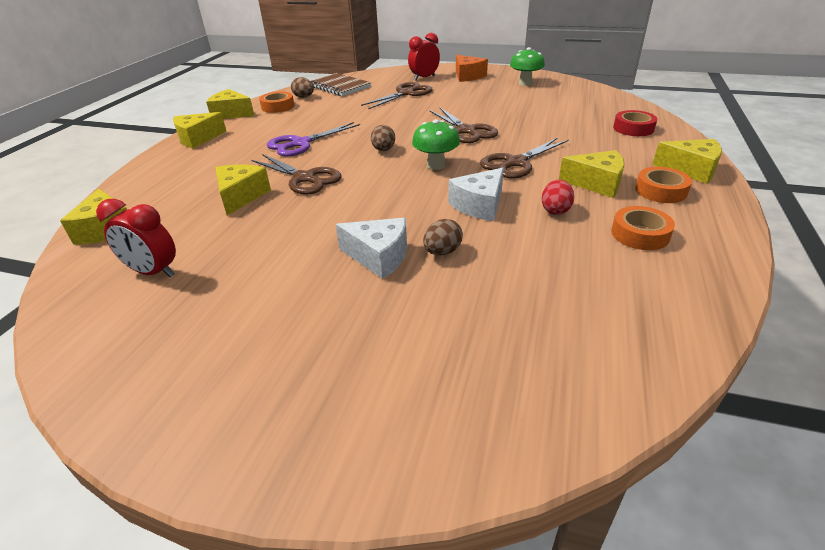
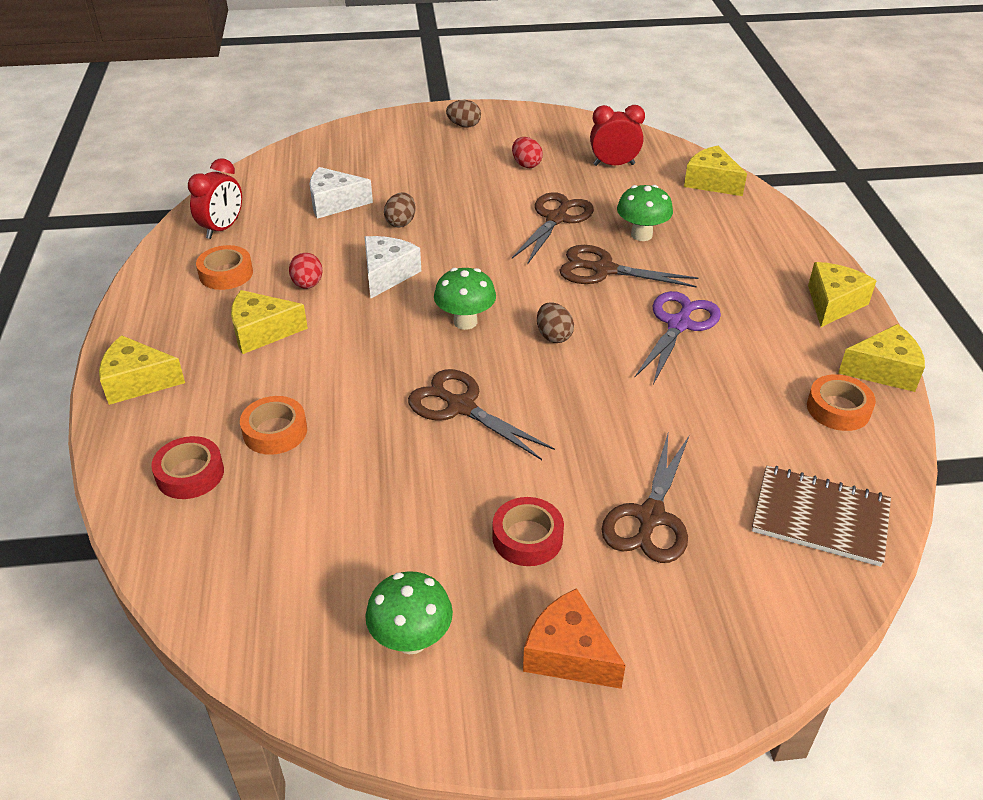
camera: 155 degrees right, 5 degrees up
(241, 196) = (641, 235): yellow cheese -> green mushroom
(242, 297) = (526, 164): none -> red egg
(304, 97) = (836, 453): brown egg -> brown egg (464, 125)
(379, 257) = (451, 208): white cheese -> white cheese (334, 203)
(424, 78) = (670, 615): red clock -> red clock (222, 229)
(463, 95) = (527, 537): none -> red tape
(516, 163) = (365, 348): brown scissors -> brown scissors (556, 219)
(660, 191) = (189, 335): orange tape -> orange tape (275, 431)

